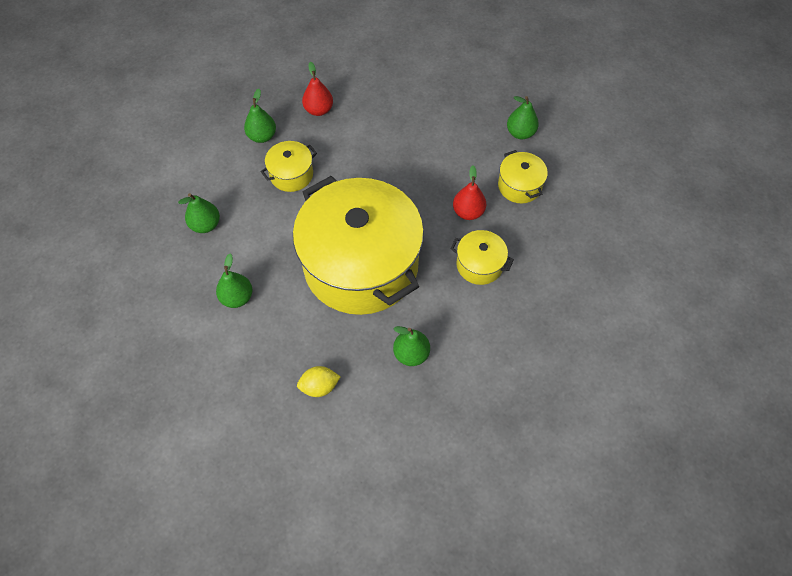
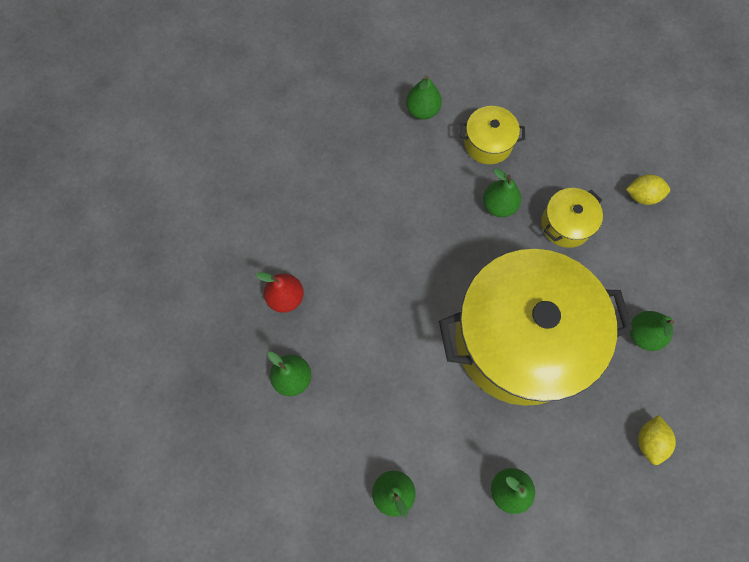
camera: 65 degrees left, 10 degrees up
(291, 174) = (366, 365): yellow pot -> none
(468, 212) = (498, 205): red pear -> green pear
(542, 314) = (642, 196): none -> yellow lemon

